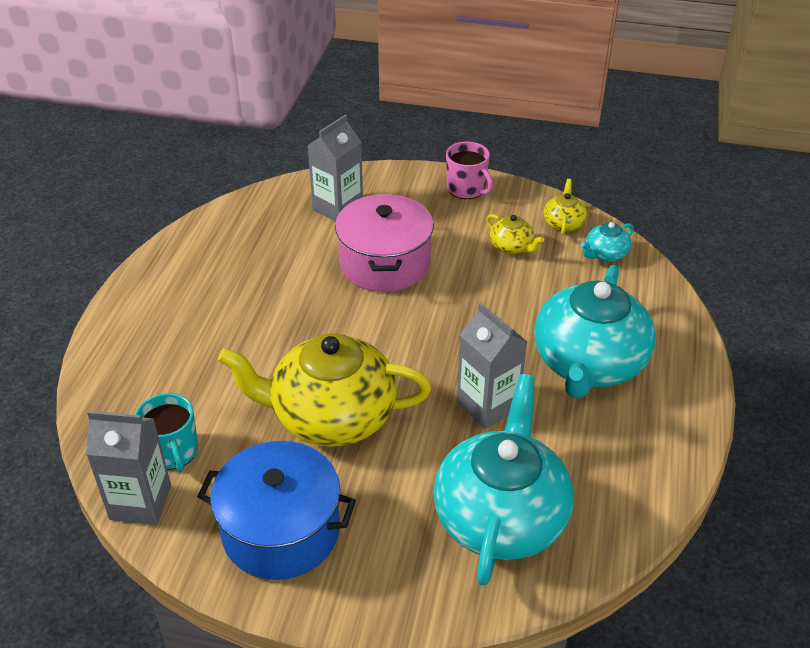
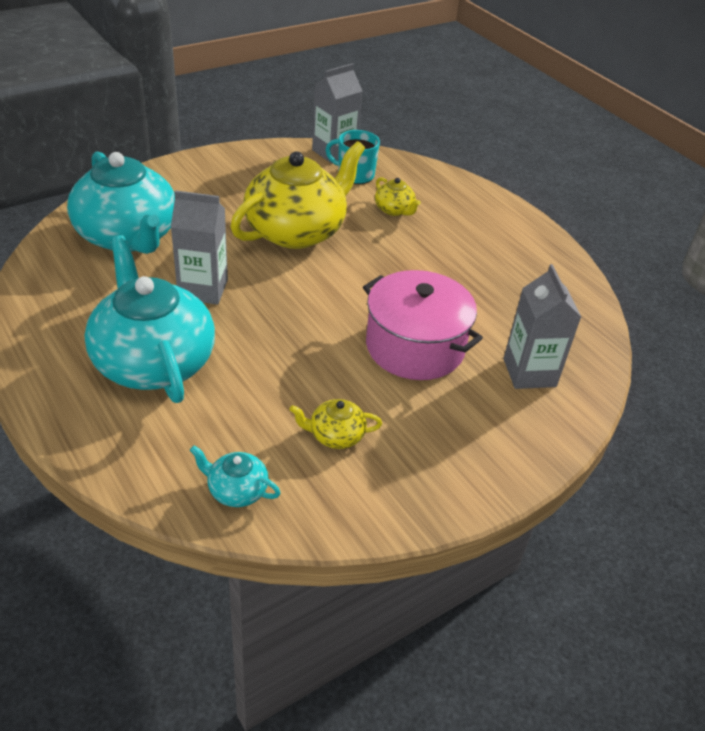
camera: 130 degrees right, 0 degrees up
(281, 530) = (247, 175): blue pot -> none
(467, 189) = (463, 479): pink mug -> none
(563, 223) = (318, 503): yellow teapot -> yellow teapot (394, 210)
(605, 254) = (236, 490): turquoise teapot -> turquoise teapot turned 75 degrees counterclockwise

